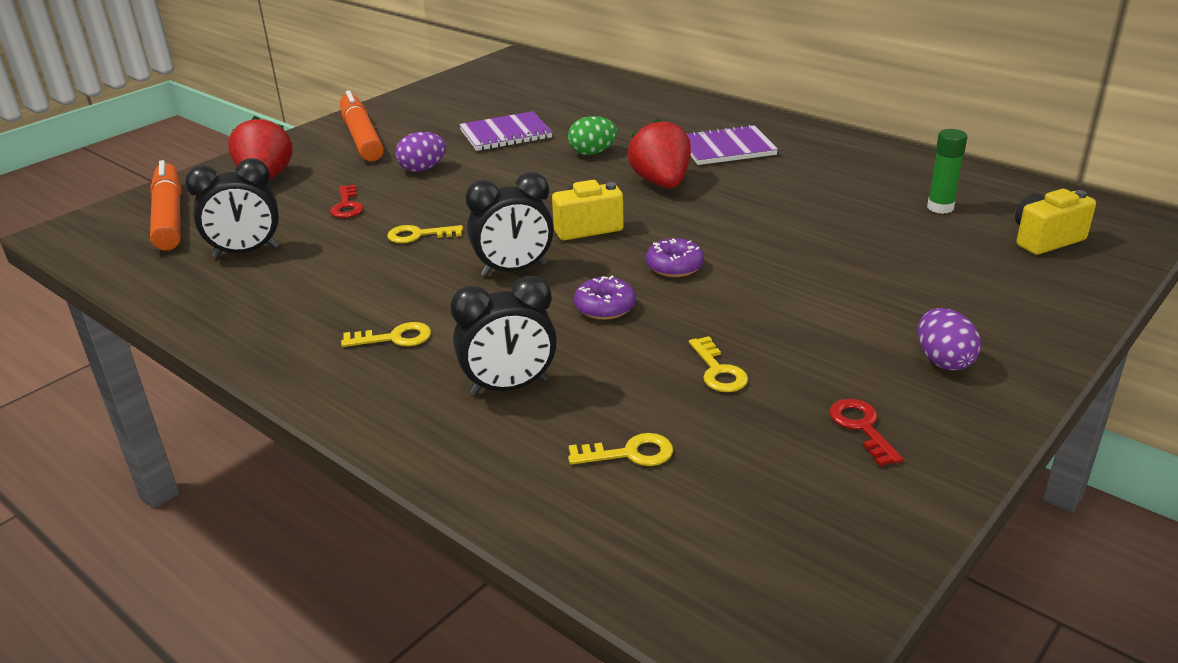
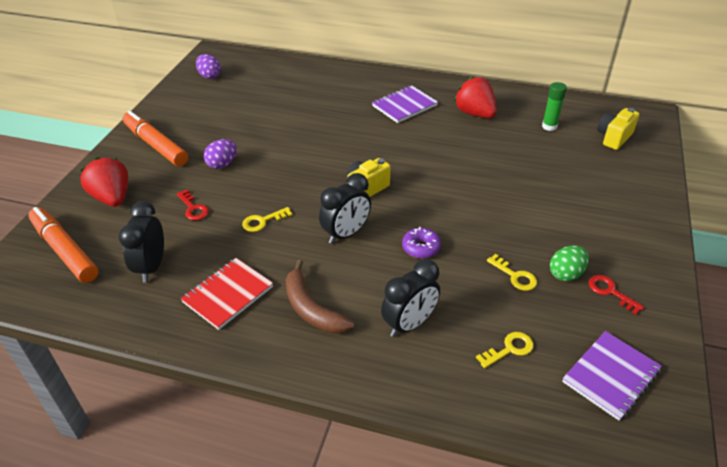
camera: 25 degrees left, 10 degrees up
(246, 252) = (151, 267): black clock -> black clock turned 135 degrees clockwise
(307, 299) = (228, 294): none -> red notebook
(394, 338) = (311, 308): yellow key -> brown banana
(505, 134) = (257, 122): purple notebook -> purple notebook (611, 376)
(592, 153) = (325, 126): green egg -> green egg (566, 274)
(661, 183) = (385, 142): red strawberry -> red strawberry (475, 114)
(674, 266) = (438, 206): purple donut -> none
(943, 361) = (619, 235): purple egg -> purple egg (209, 76)

